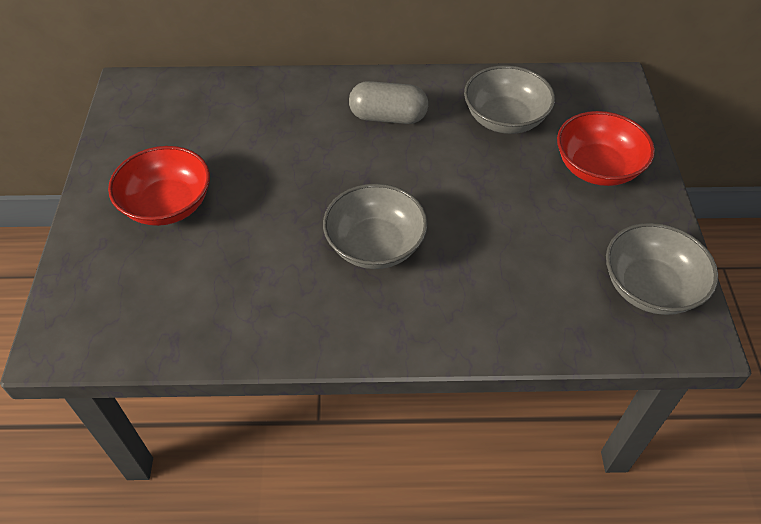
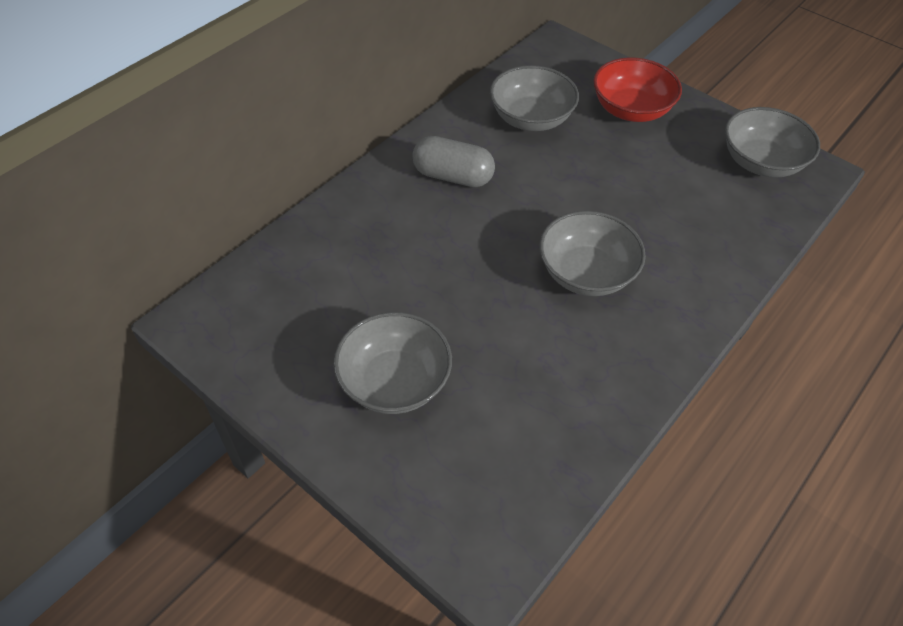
camera: 50 degrees left, 0 degrees up
(167, 205) = (394, 381): red bowl -> grey bowl
(388, 117) = (453, 176): grey capsule -> grey capsule turned 60 degrees clockwise

